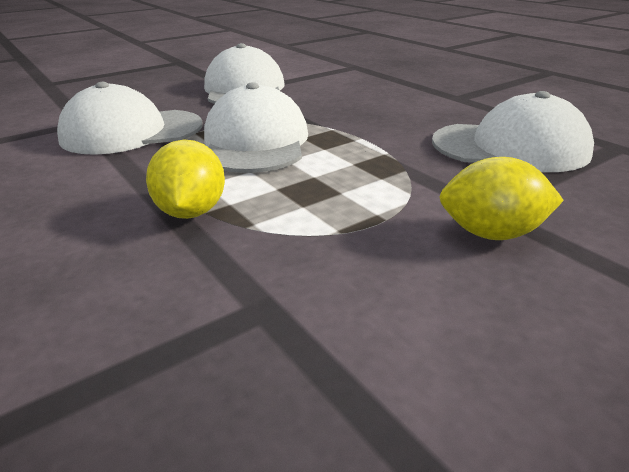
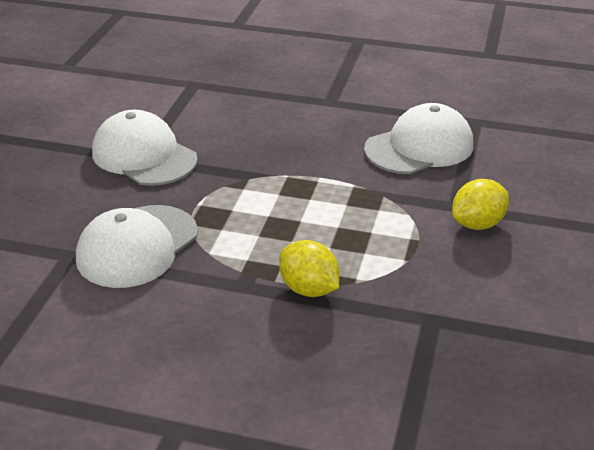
camera: 40 degrees left, 5 degrees up
(255, 142) = (254, 214): white cap -> none

